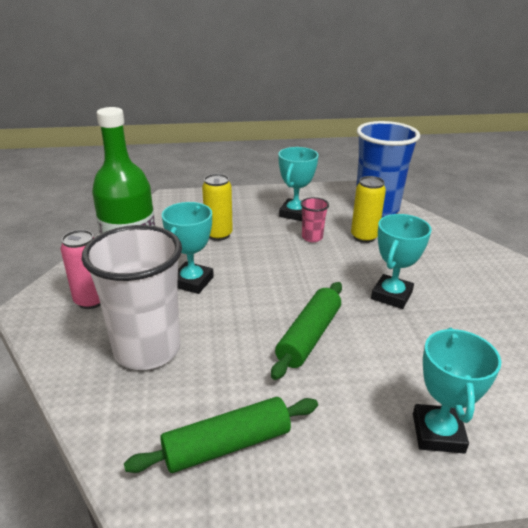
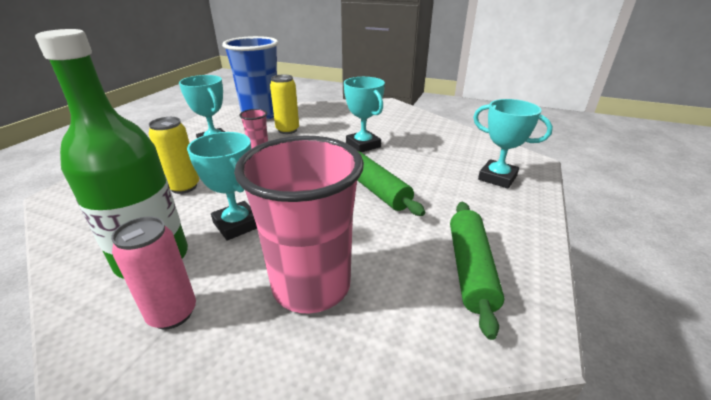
camera: 60 degrees left, 0 degrees up
(147, 349) = (311, 286): white cup -> pink cup

